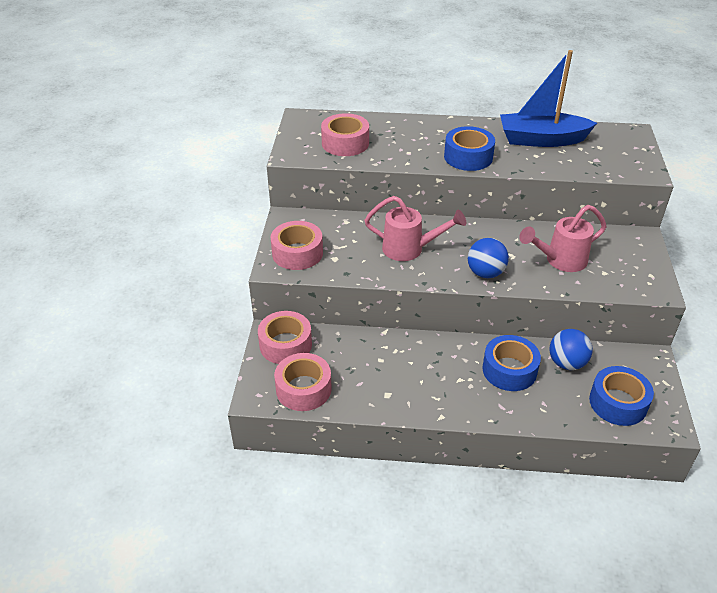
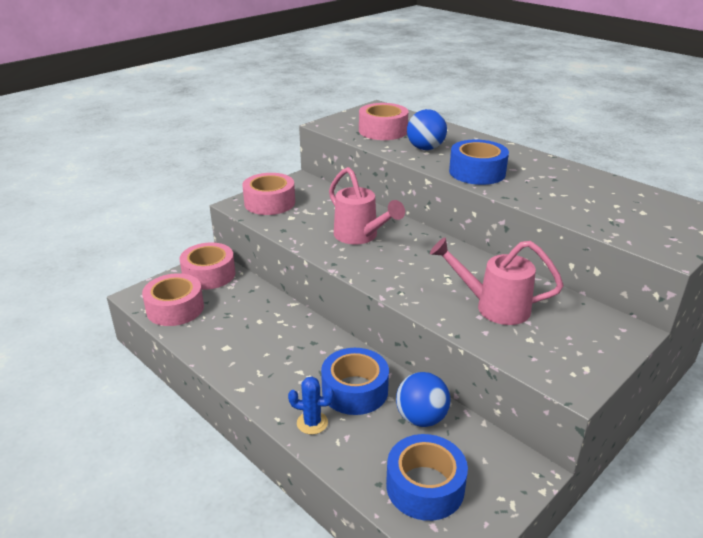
camera: 40 degrees right, 10 degrees down
(485, 273) = (400, 282): blue ball -> blue ball (425, 148)
(514, 408) = (312, 423): none -> blue cactus
(541, 140) = (580, 185): blue boat -> none

